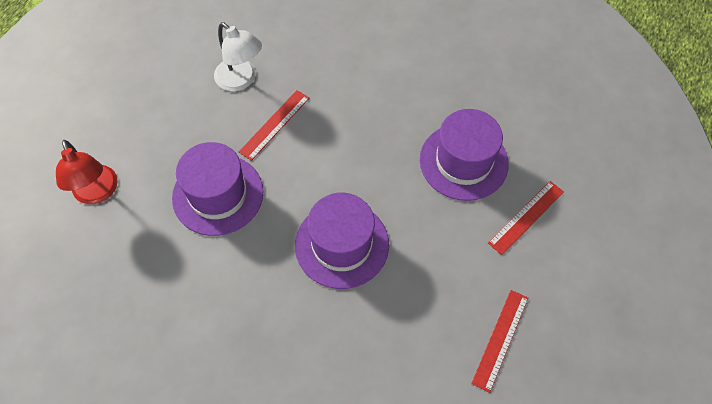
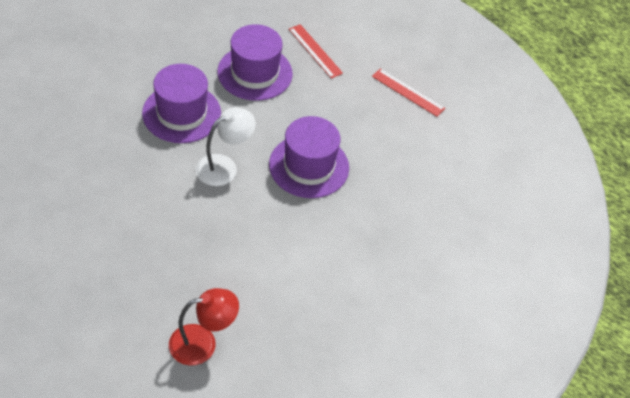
camera: 85 degrees left, 10 degrees down
(218, 194) = (235, 244): purple hat -> purple hat (181, 113)
(241, 80) = (109, 207): white lamp -> white lamp (224, 166)
(274, 124) = (172, 190): red ruler -> none

